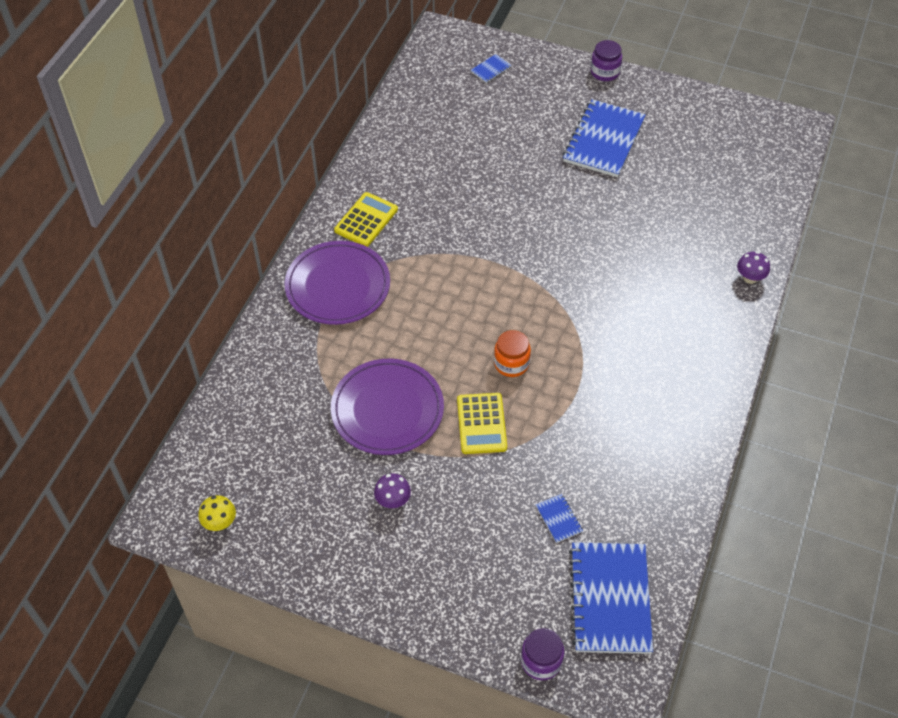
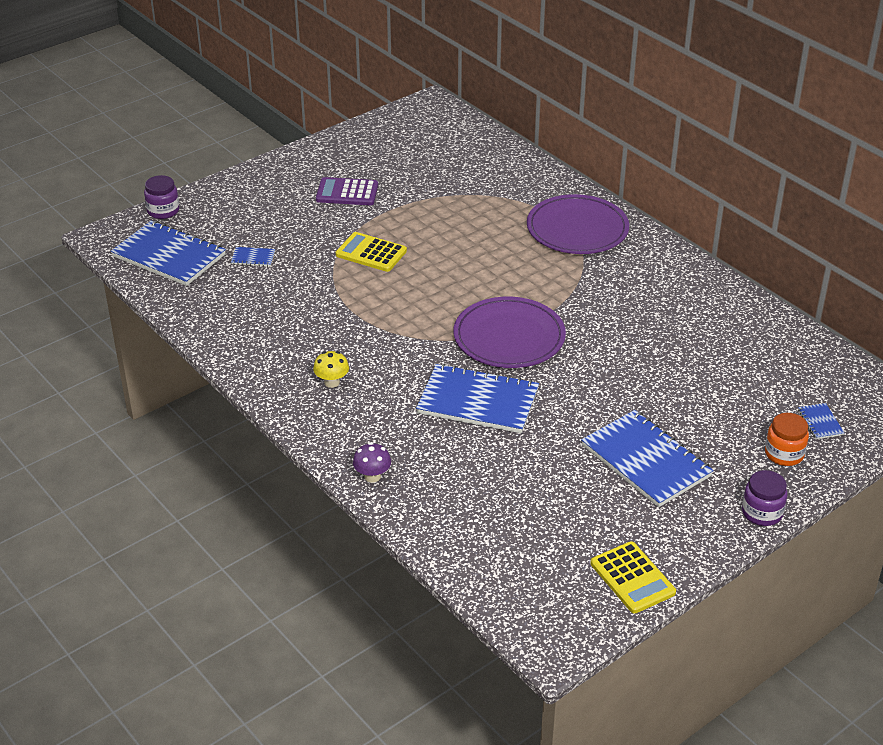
camera: 120 degrees right, 15 degrees down
(220, 523) = (403, 123): yellow mushroom -> yellow mushroom (332, 382)
(366, 220) = (645, 267): yellow calculator -> yellow calculator (632, 578)
(387, 409) = (428, 214): purple plate -> purple plate (509, 337)
(393, 501) = (347, 192): purple mushroom -> purple calculator
(511, 364) = (413, 288): orange jar -> orange jar (784, 454)
(620, 254) = (477, 401): none -> blue notebook

